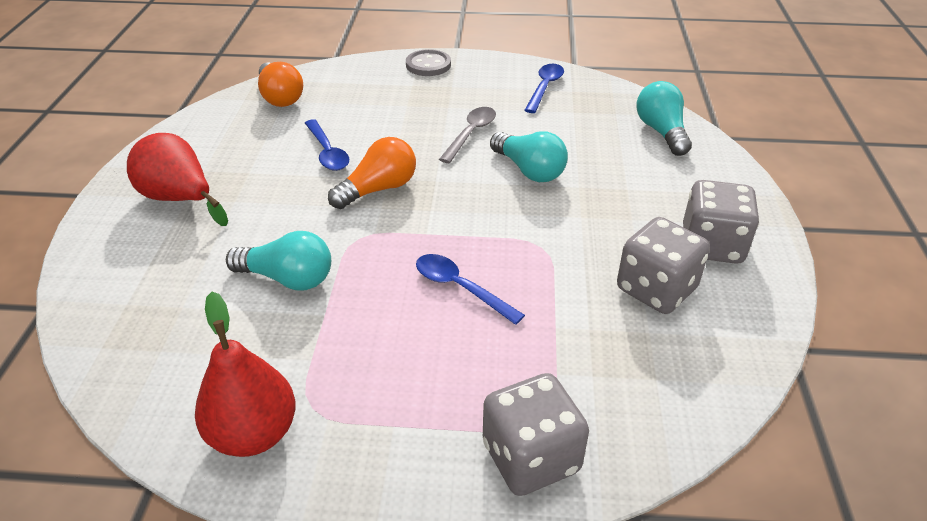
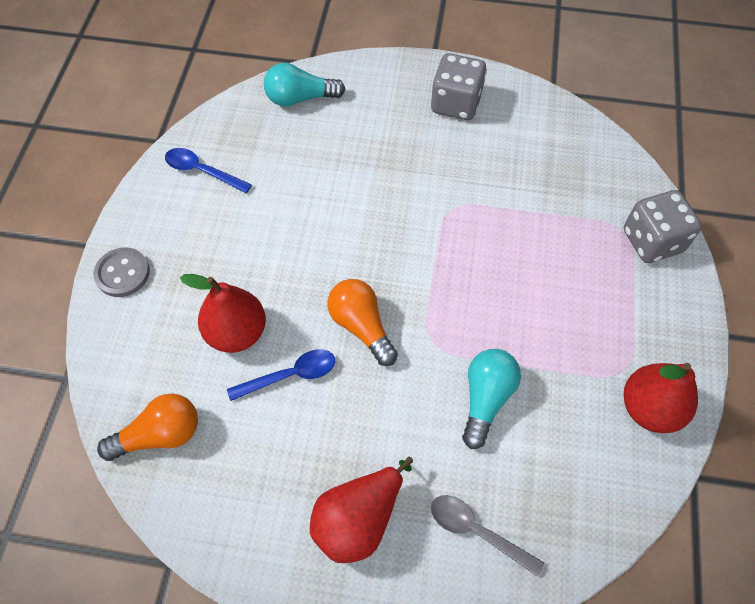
camera: 85 degrees left, 20 degrees up
(372, 121) = (236, 332): none -> red pear
(460, 288) = (499, 268): blue spoon -> none
(471, 134) = (277, 243): grey spoon -> grey spoon (476, 531)
(529, 170) = (346, 203): turquoise light bulb -> none
(656, 289) = (502, 146): grey dice -> none

